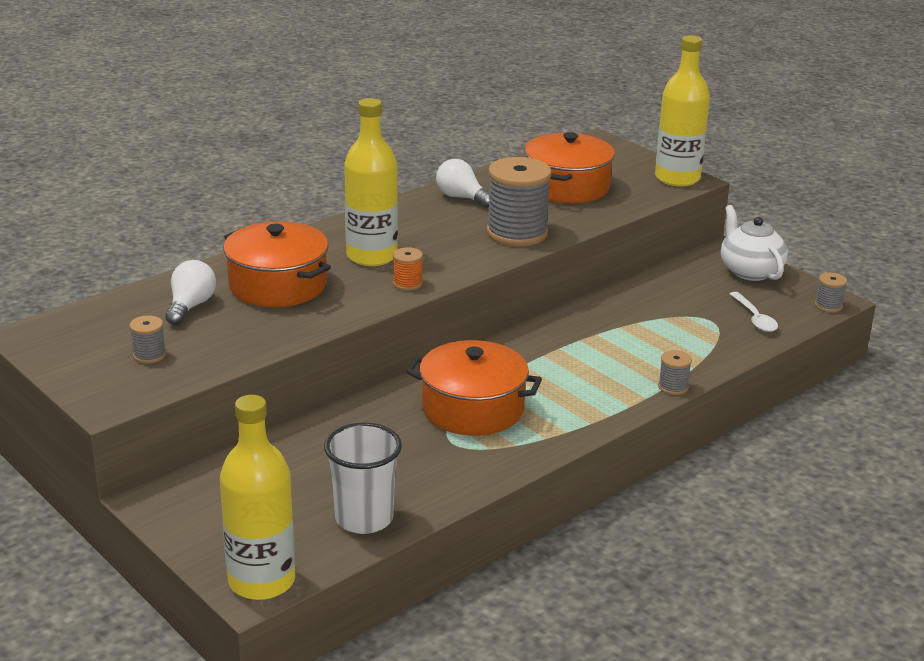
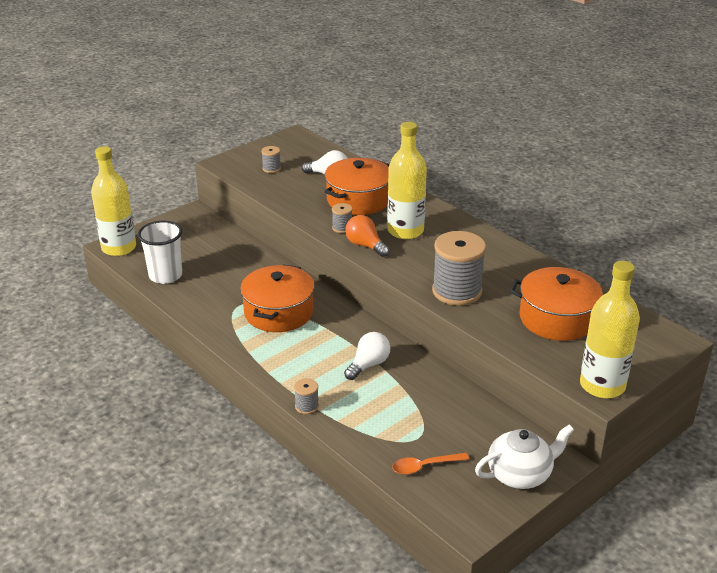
camera: 90 degrees right, 5 degrees up
(407, 283) = (365, 245): orange spool -> orange light bulb
(461, 198) = (516, 266): white light bulb -> white light bulb (368, 365)
(754, 318) = (425, 466): white spoon -> orange spoon
(828, 306) = (458, 523): grey spool -> grey spool (342, 228)

